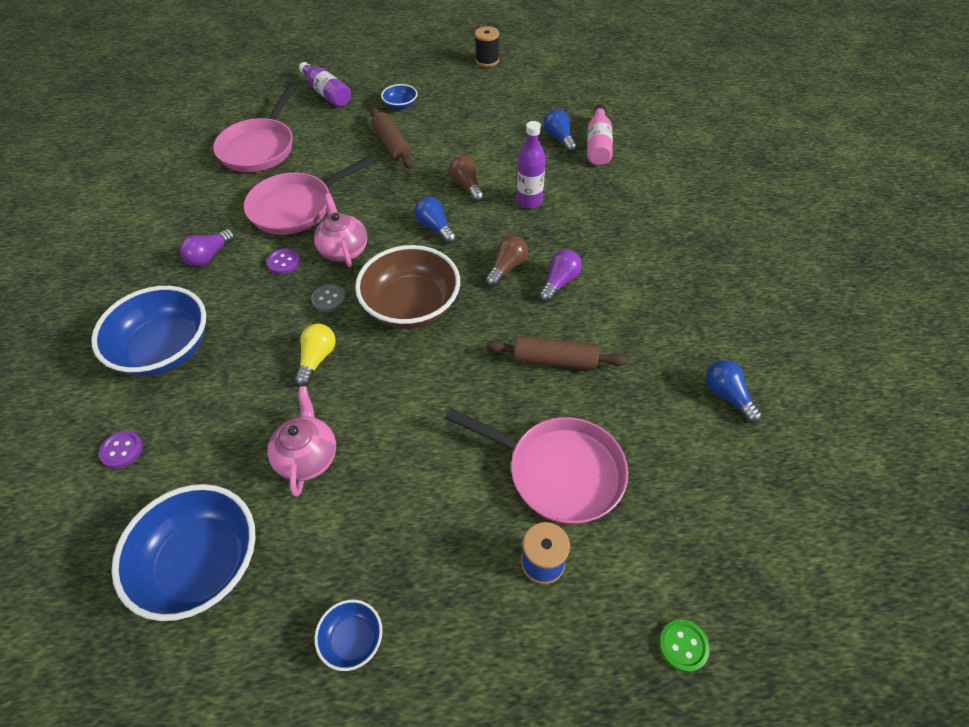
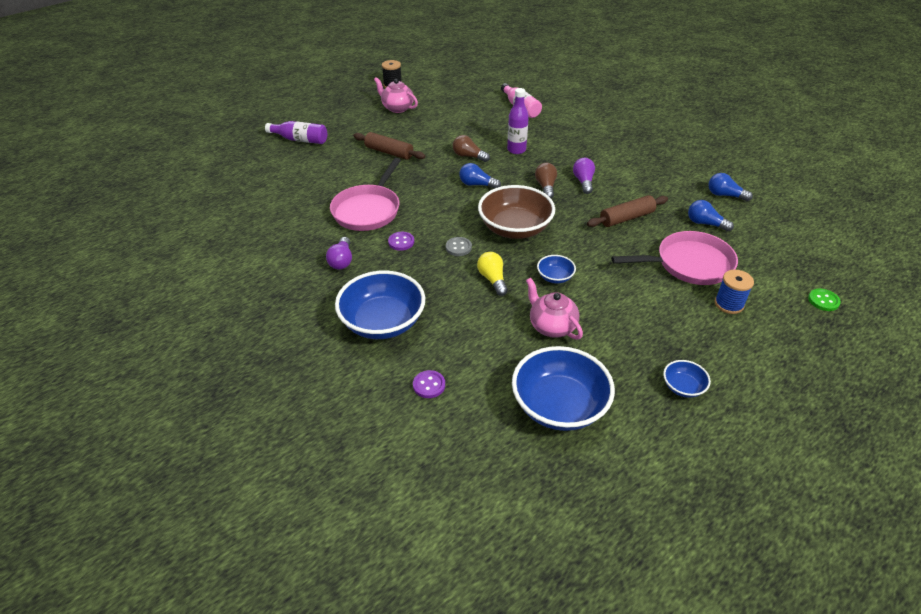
camera: 35 degrees left, 10 degrees down
(260, 148) = (292, 188): pink pan -> none
(344, 250) = (433, 219): pink teapot -> pink teapot (397, 108)
(400, 105) = (365, 129): blue bowl -> blue bowl (555, 277)
(559, 139) = (494, 112): blue light bulb -> blue light bulb (705, 223)

